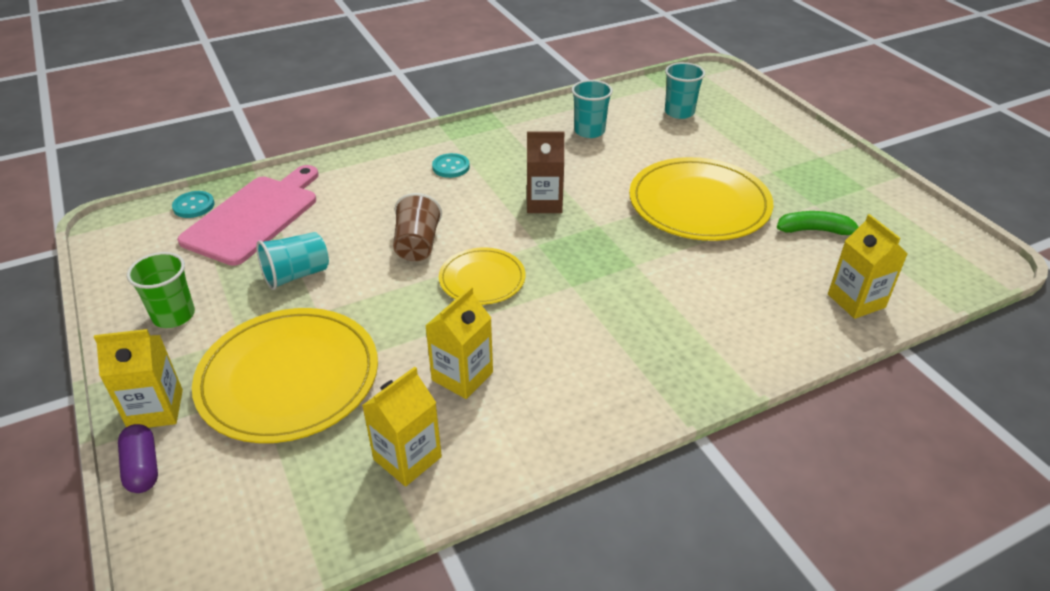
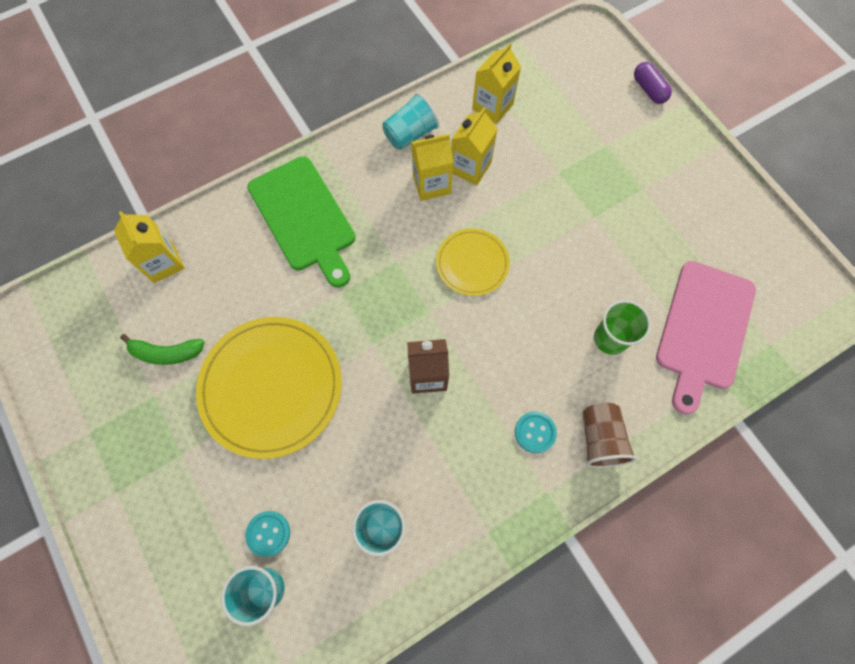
camera: 175 degrees right, 30 degrees up
(156, 409) = (665, 127): yellow carton -> yellow carton (431, 184)
(174, 315) = (703, 205): green cup -> green cup (610, 338)
(194, 206) = (771, 341): turquoise button -> turquoise button (268, 533)
(288, 378) = (590, 157): yellow plate -> none
(296, 275) = (629, 255): turquoise cup -> turquoise cup (410, 134)
(417, 245) = (538, 301): brown cup -> brown cup (600, 439)
(691, 334) = (304, 218): none -> green cutting board

